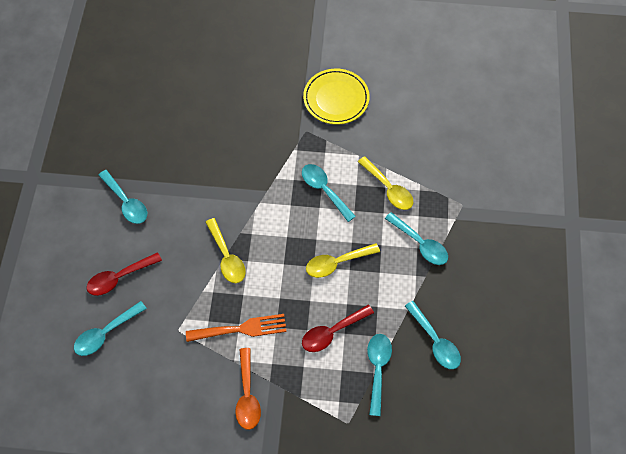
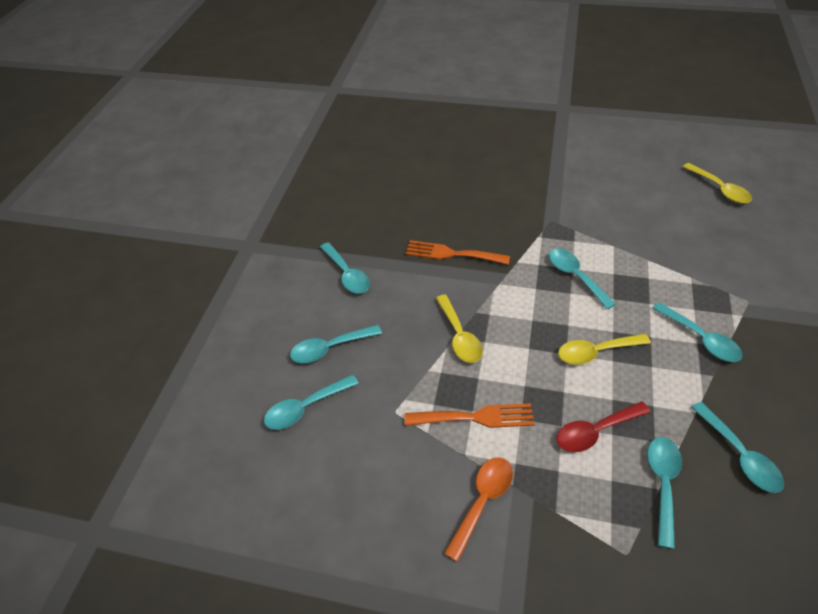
camera: 10 degrees right, 15 degrees down
(119, 277) = (329, 348): red spoon -> turquoise spoon
(218, 173) = (452, 254): none -> orange fork
(247, 395) = (482, 501): orange spoon -> orange spoon turned 150 degrees counterclockwise
(336, 98) = (583, 194): yellow plate -> none
(388, 189) = (653, 280): yellow spoon -> yellow spoon (719, 189)

